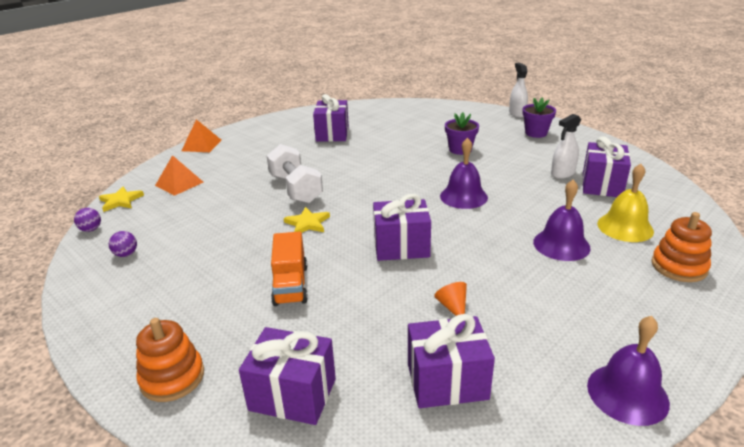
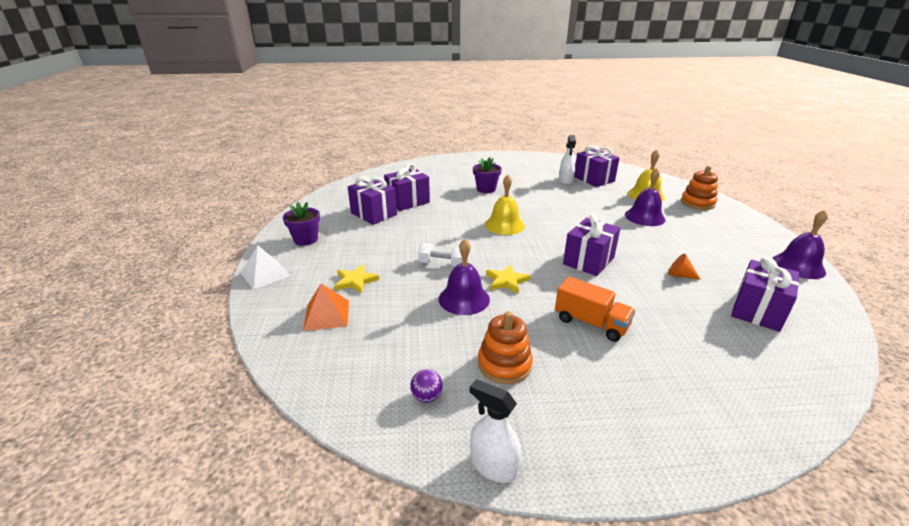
camera: 50 degrees left, 0 degrees up
(91, 229) = (333, 407): purple ball -> none
(120, 201) = (299, 364): yellow star -> yellow star (355, 281)
(172, 377) = (675, 434): orange stacking toy -> orange stacking toy (504, 364)
(201, 145) = (265, 274): orange pyramid -> white pyramid
(292, 394) = (737, 376): purple gift -> purple gift (407, 201)
(295, 189) = (442, 264): white dumbbell -> white dumbbell, size x0.59
(403, 185) = (504, 225): none -> yellow bell
(463, 196) = (551, 215): purple bell -> purple bell (464, 299)
(517, 113) = (468, 155): white spray bottle -> white spray bottle (493, 466)
(536, 133) = (504, 163): purple flower pot -> purple flower pot (306, 239)

